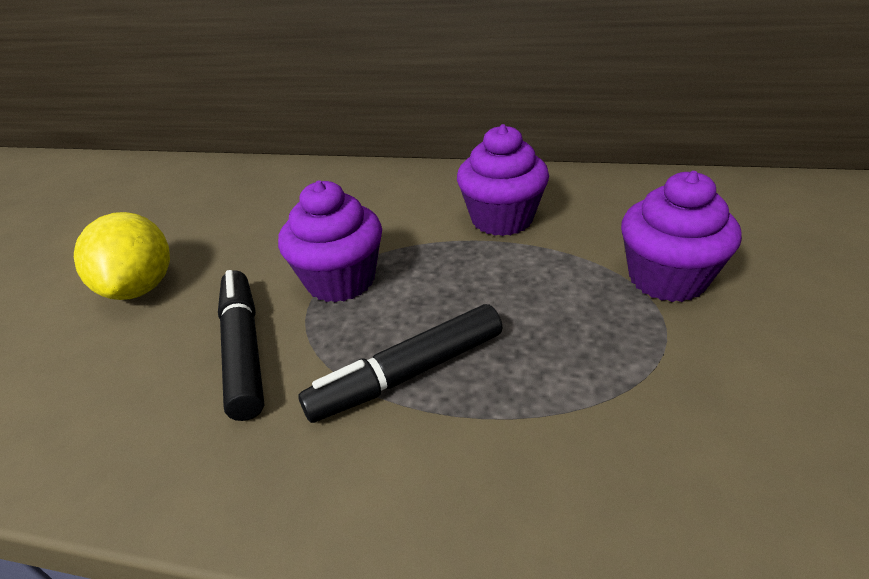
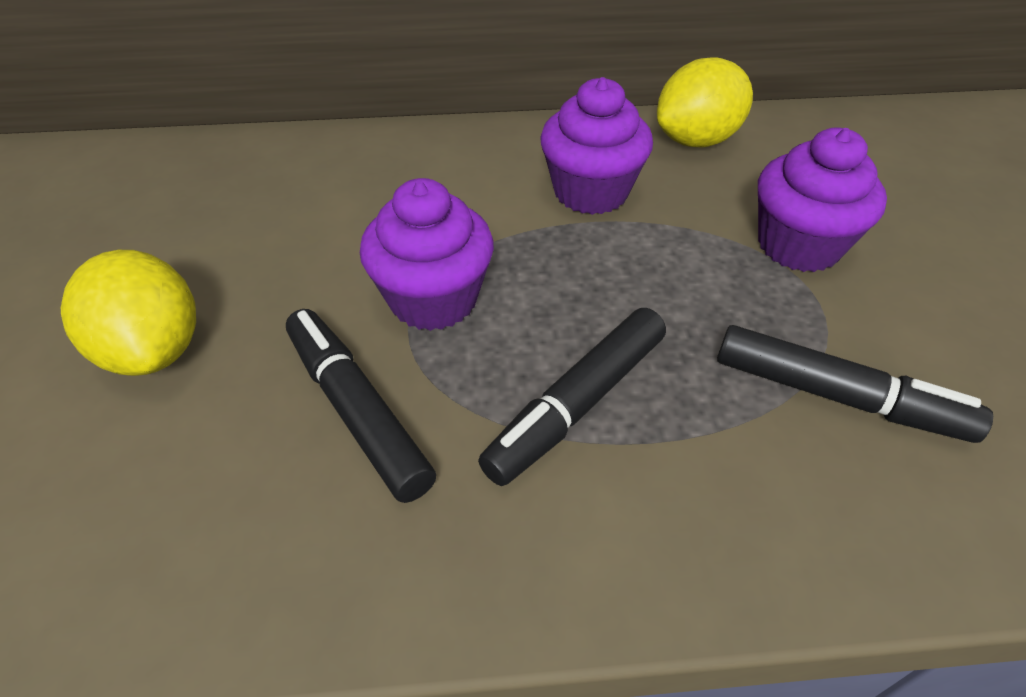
camera: 20 degrees left, 10 degrees up
(610, 190) = (696, 140): none -> yellow lemon
(646, 409) = (837, 396): none -> black marker

